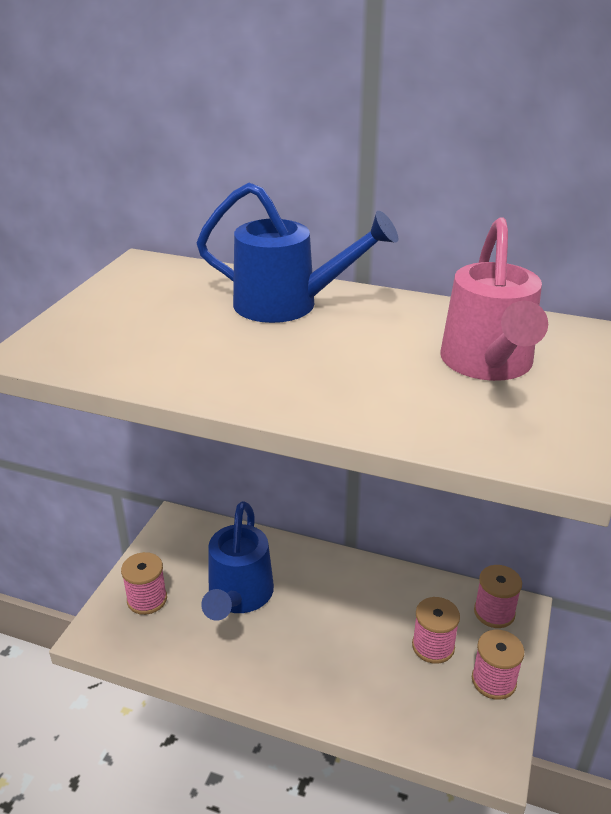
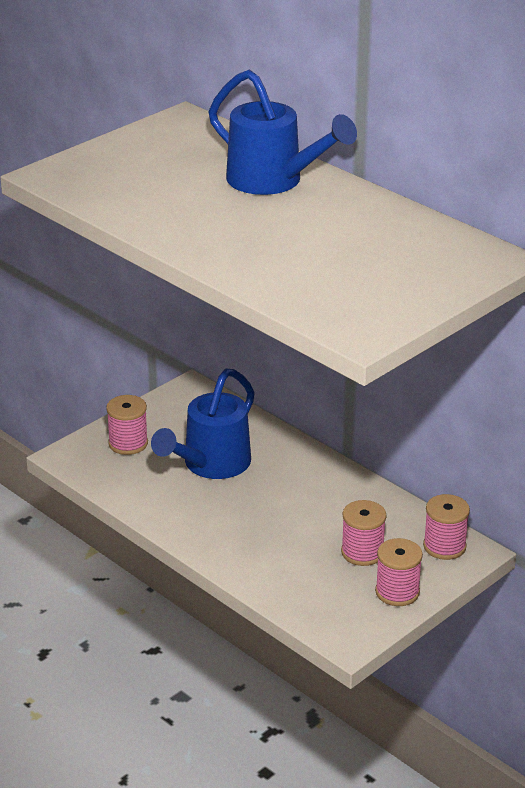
camera: 25 degrees right, 0 degrees up
(488, 364) = (386, 263): pink watering can -> none

